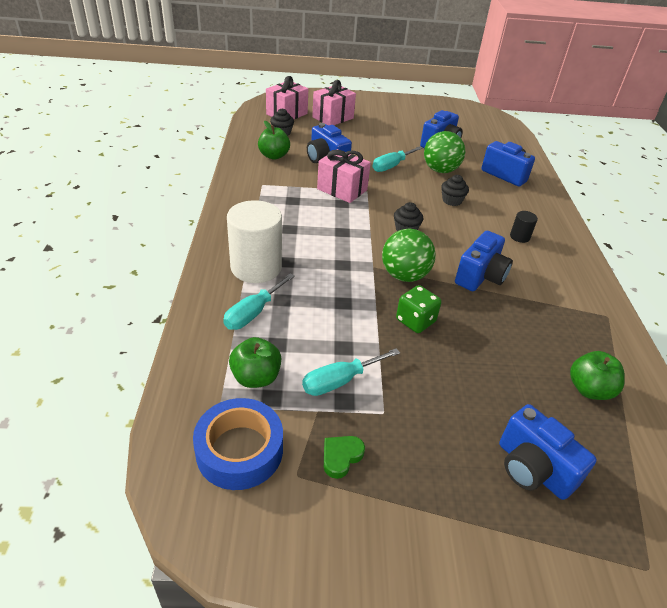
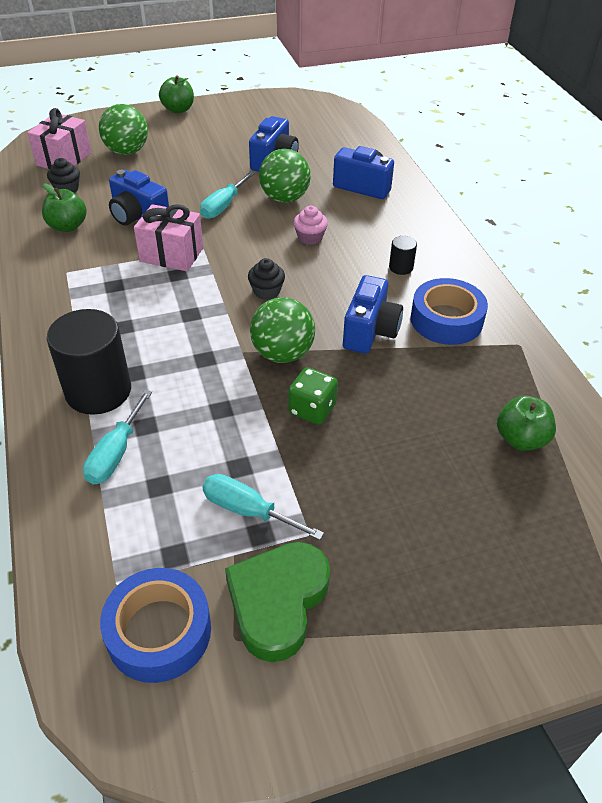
camera: 15 degrees left, 5 degrees up
(256, 267) = (98, 391): white cylinder -> black cylinder
(256, 377) = (147, 536): green apple -> green apple (178, 109)
(333, 118) = (127, 151): pink gift -> green ball
(340, 381) = (248, 510): turquoise screwdriver -> turquoise screwdriver turned 75 degrees clockwise
(341, 457) = (278, 602): green heart -> green heart, size x2.13
(452, 200) = (310, 237): black cupcake -> pink cupcake
(532, 469) = (485, 549): blue camera -> none
(547, 283) = (446, 320): none -> blue tape

